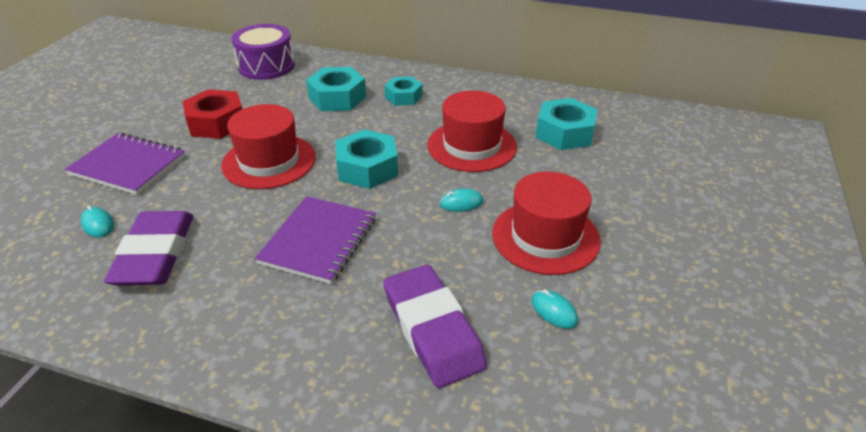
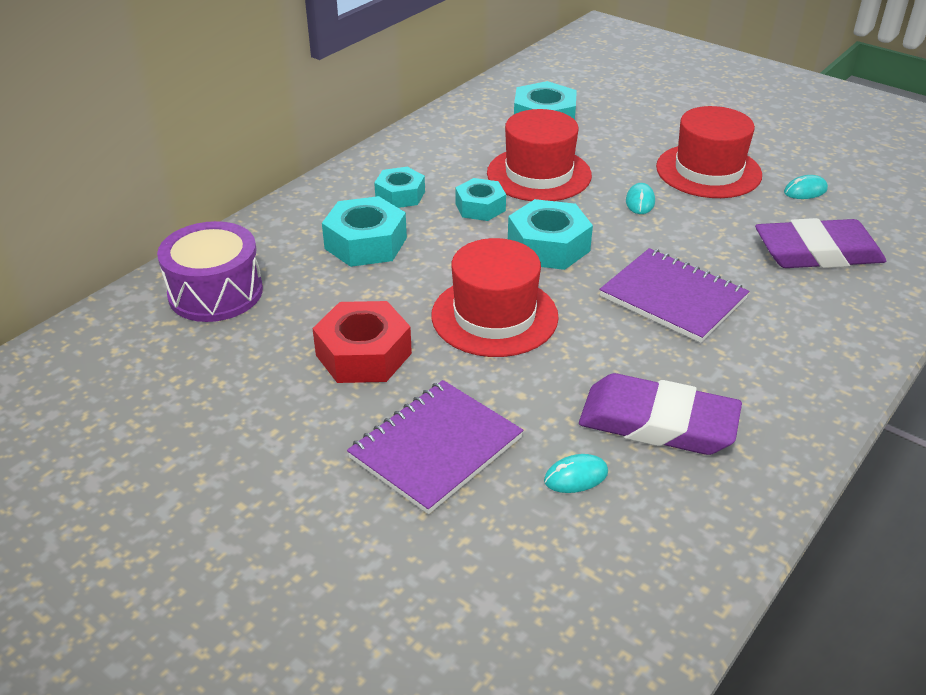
camera: 70 degrees left, 0 degrees up
(406, 130) = (480, 207): none -> turquoise nut

